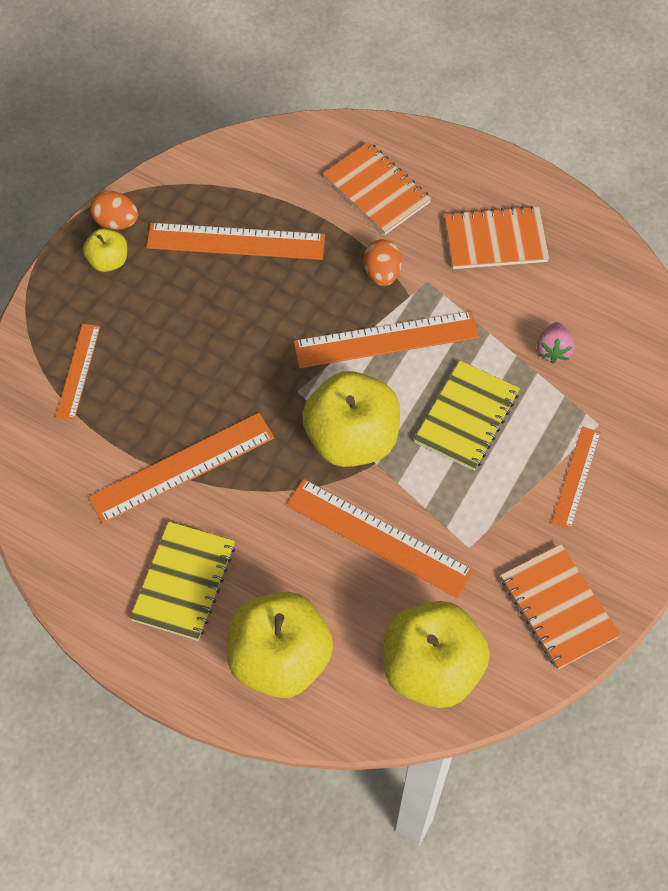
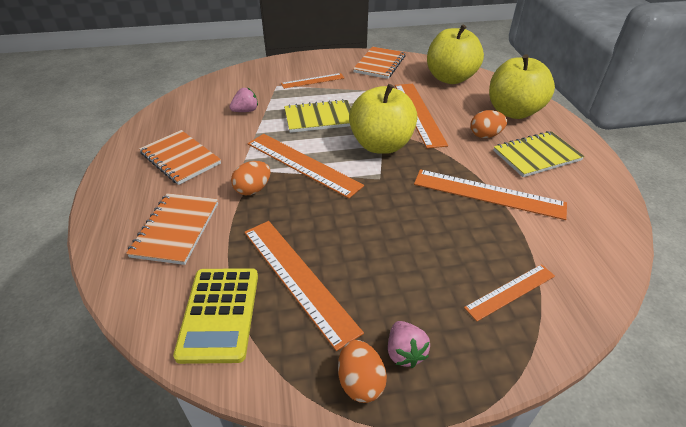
camera: 130 degrees left, 20 degrees down
(108, 261) = (405, 352): yellow apple -> pink strawberry
(250, 176) = (219, 314): none -> yellow calculator
(267, 568) = (485, 135): none -> orange egg

